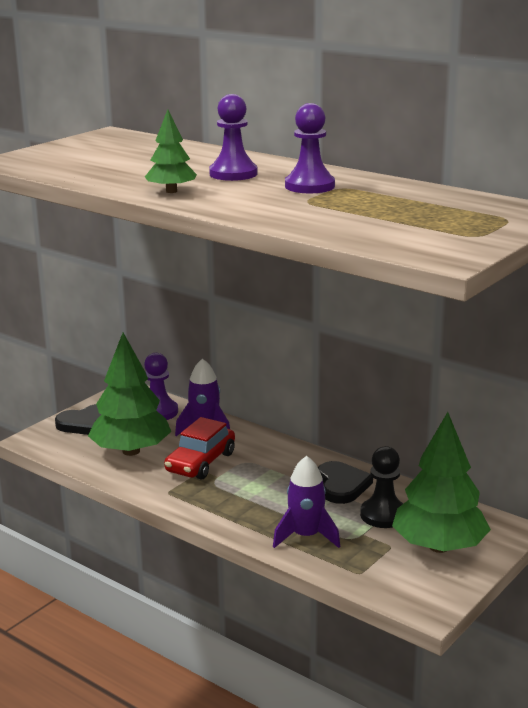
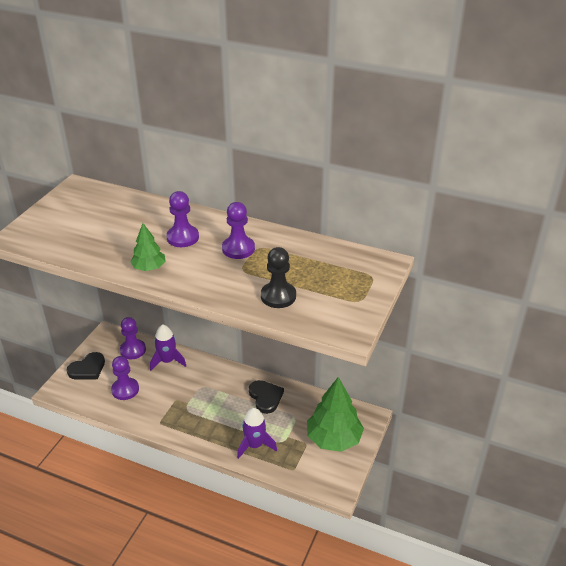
camera: 15 degrees left, 15 degrees up
(131, 451) = (125, 390): green tree -> purple pawn
(200, 462) = (173, 392): red car -> none
(383, 515) = (296, 418): black pawn -> black pawn (278, 296)

